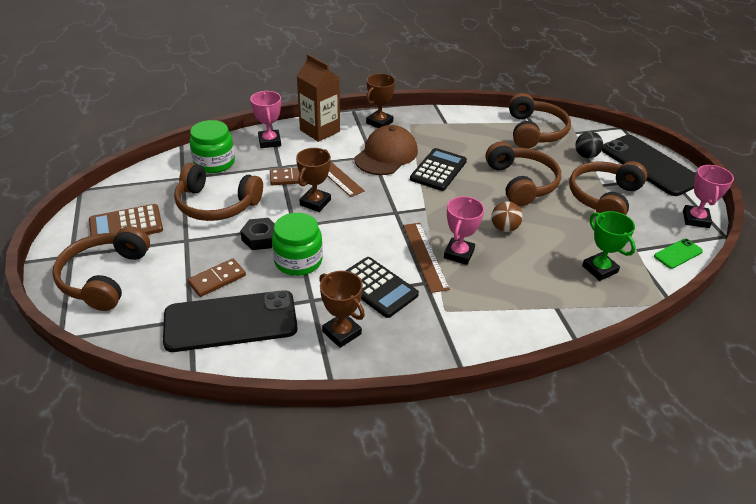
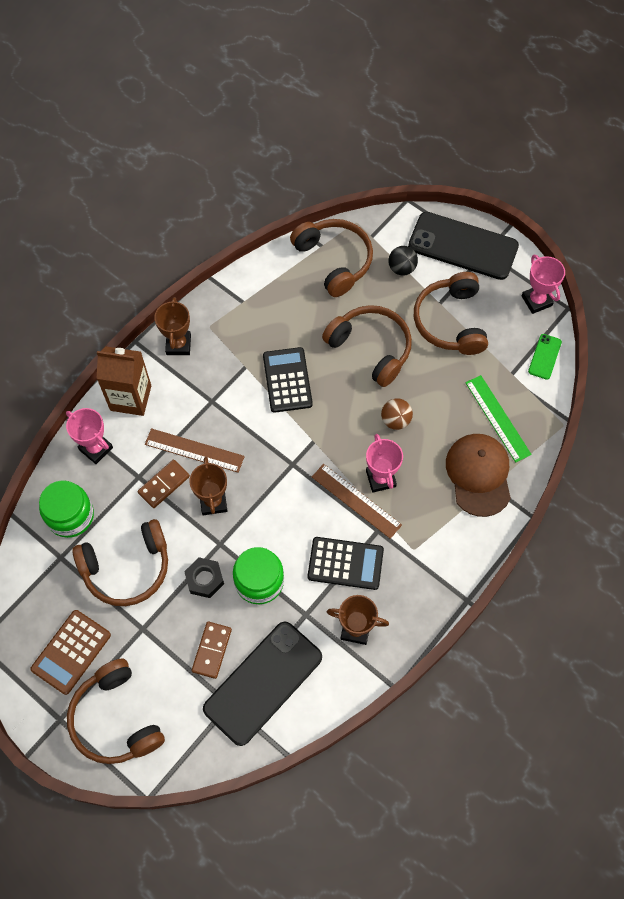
camera: 35 degrees left, 25 degrees up
(386, 155) = (224, 391): brown cap -> brown cap (479, 475)
(599, 269) = (497, 418): green trophy -> green ruler

